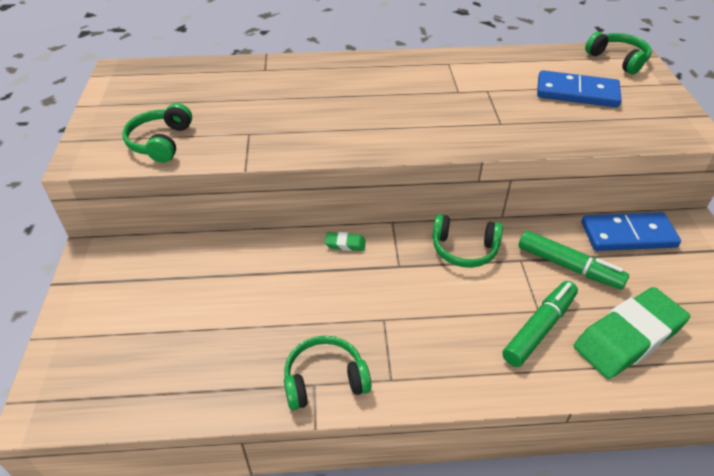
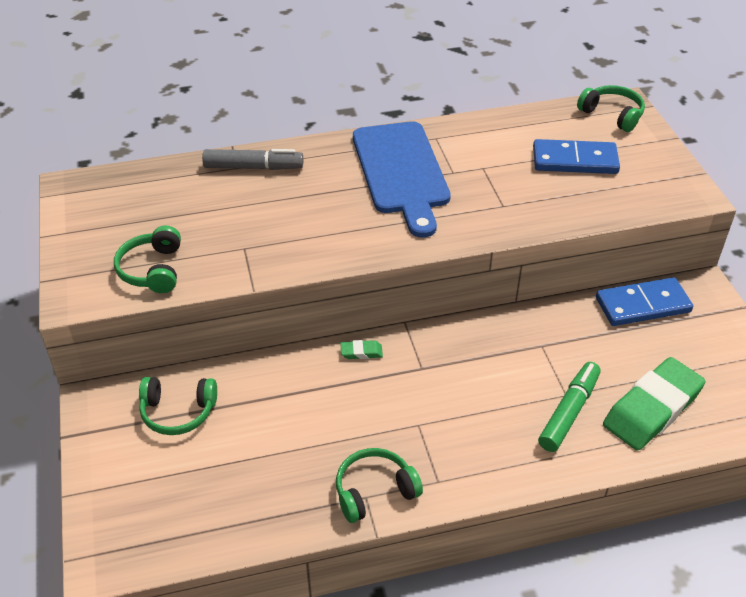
camera: 10 degrees left, 0 degrees up
(279, 71) = (253, 167): none -> grey marker
(410, 86) = (401, 172): none -> blue cutting board
(464, 249) = (483, 341): green headphones -> green headphones (178, 412)
(568, 266) = (589, 346): green marker -> none

